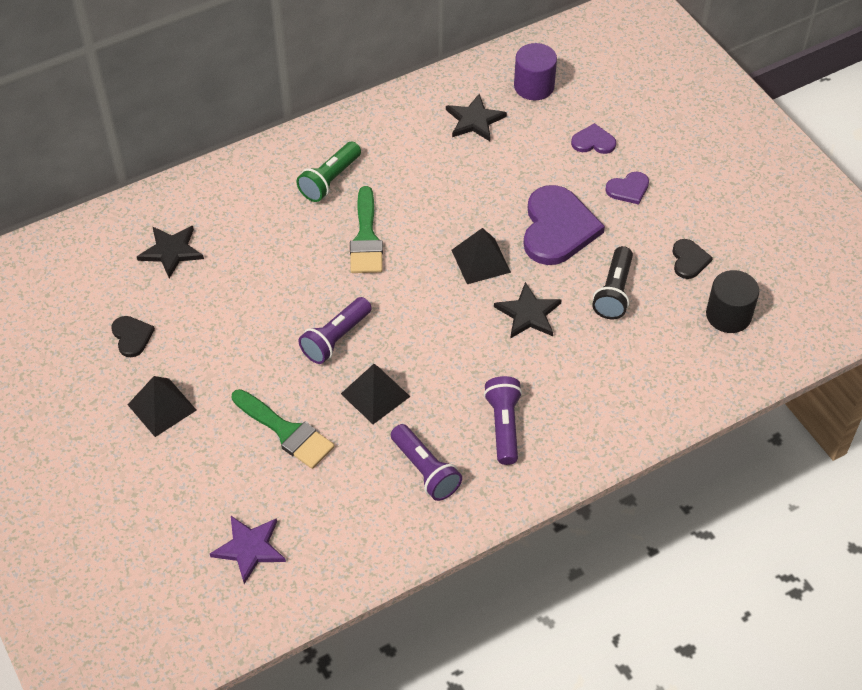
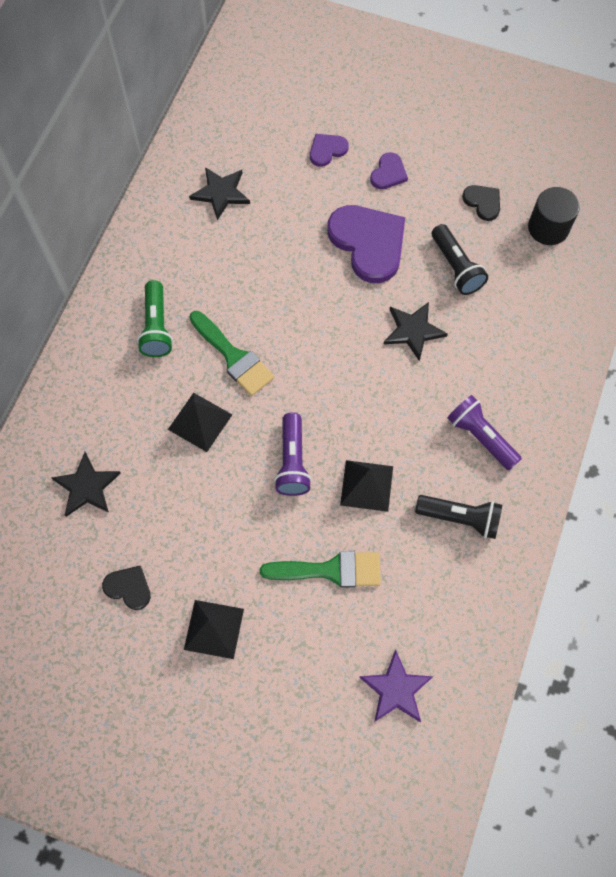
camera: 40 degrees left, 15 degrees up
(425, 470) = (460, 518): purple flashlight -> black flashlight
(481, 261) = (338, 312): black pyramid -> black pyramid (200, 421)
(534, 86) = (239, 132): purple cylinder -> none

